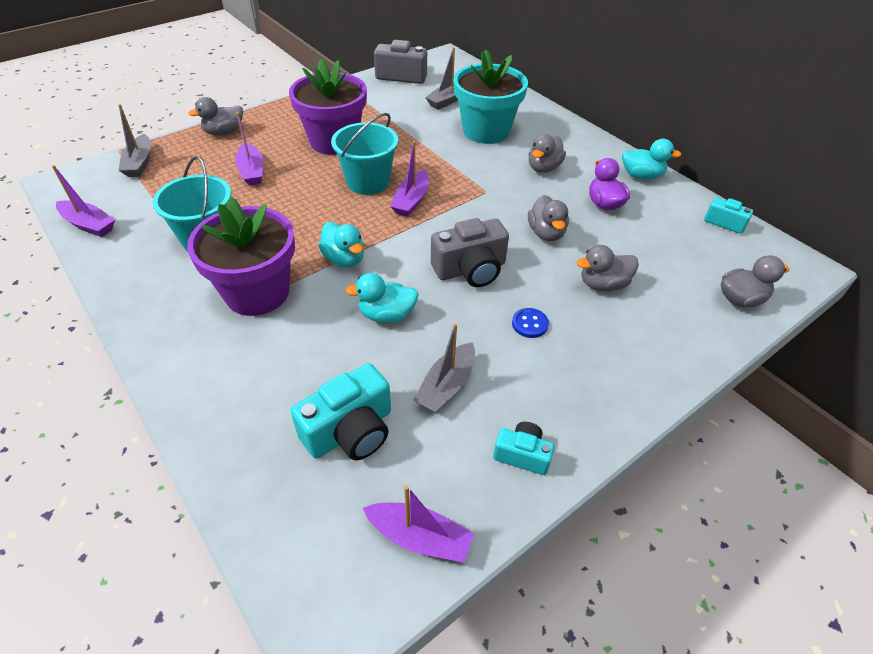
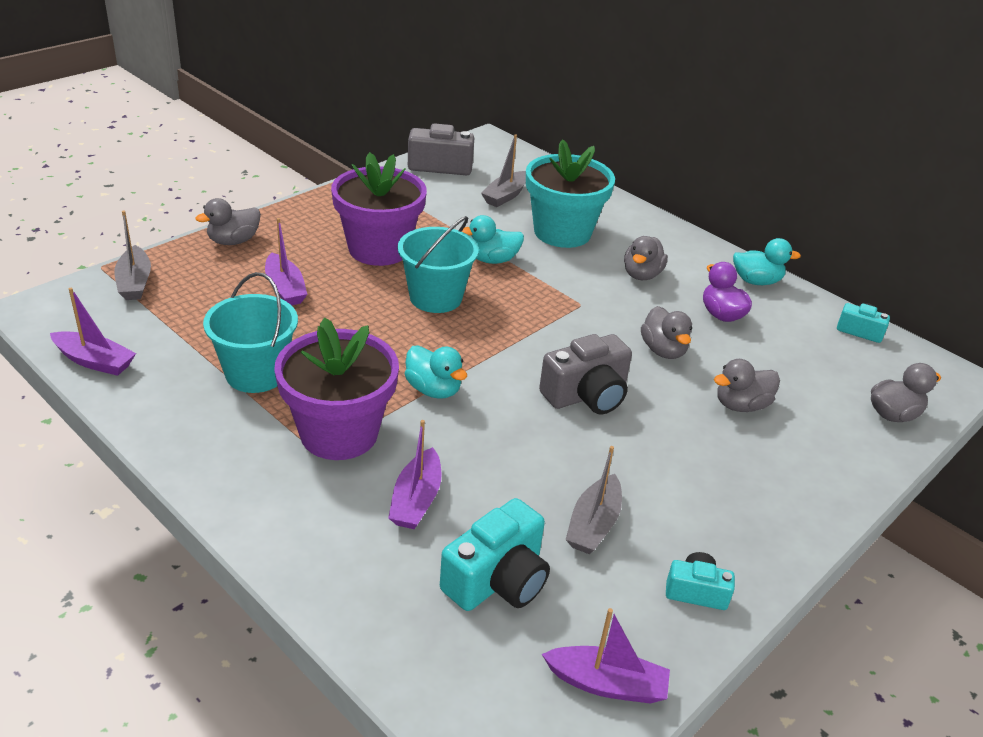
camera: 10 degrees left, 10 degrees down
(387, 315) = (503, 451): turquoise duck -> turquoise duck (492, 260)
(411, 201) = (495, 318): purple boat -> purple boat (416, 500)
(529, 324) = (669, 452): blue button -> none

